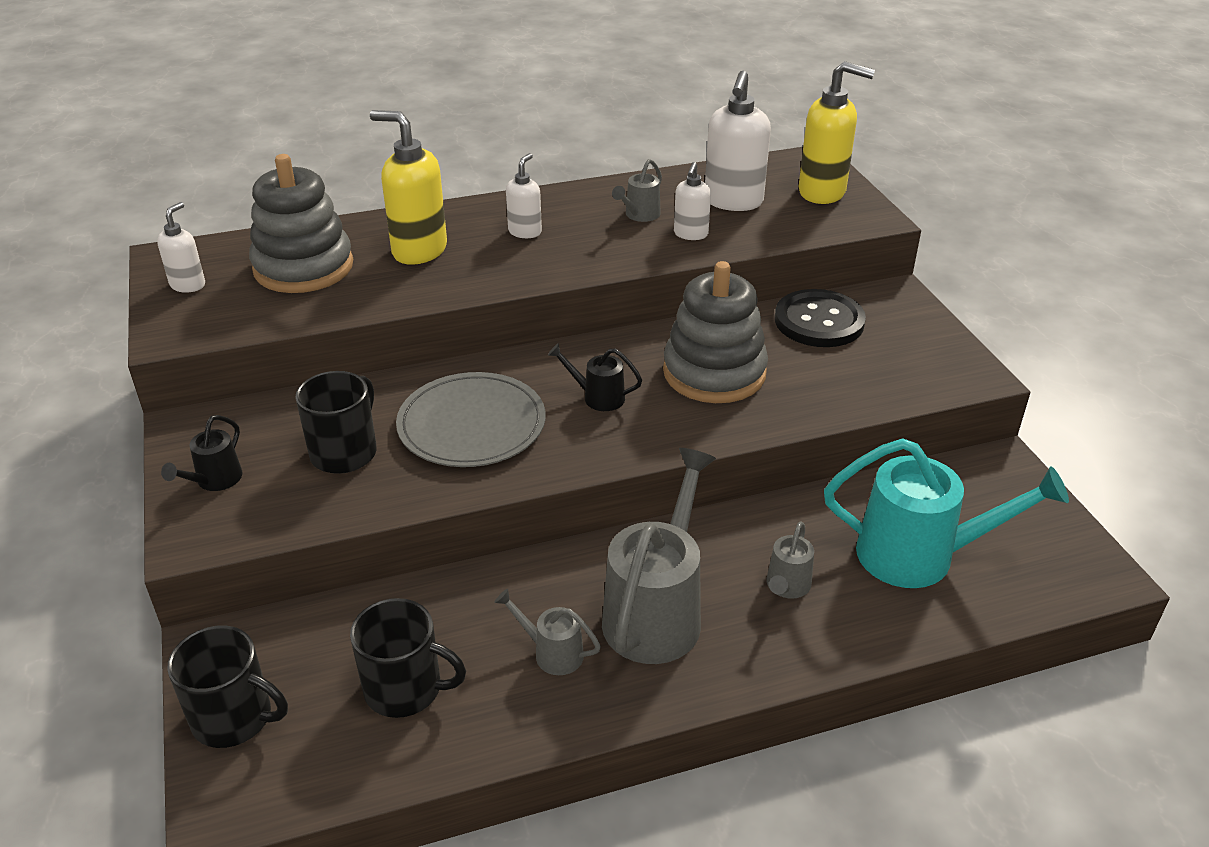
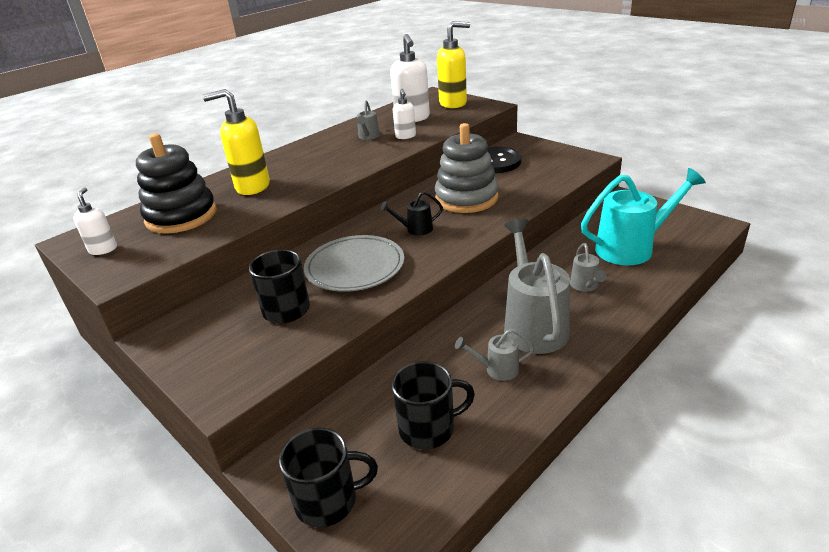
camera: 25 degrees left, 5 degrees down
(214, 481) = (207, 358): black watering can -> none
(303, 267) = (181, 216): grey stacking toy -> black stacking toy
(525, 232) = (310, 161): white soap dispenser -> none

